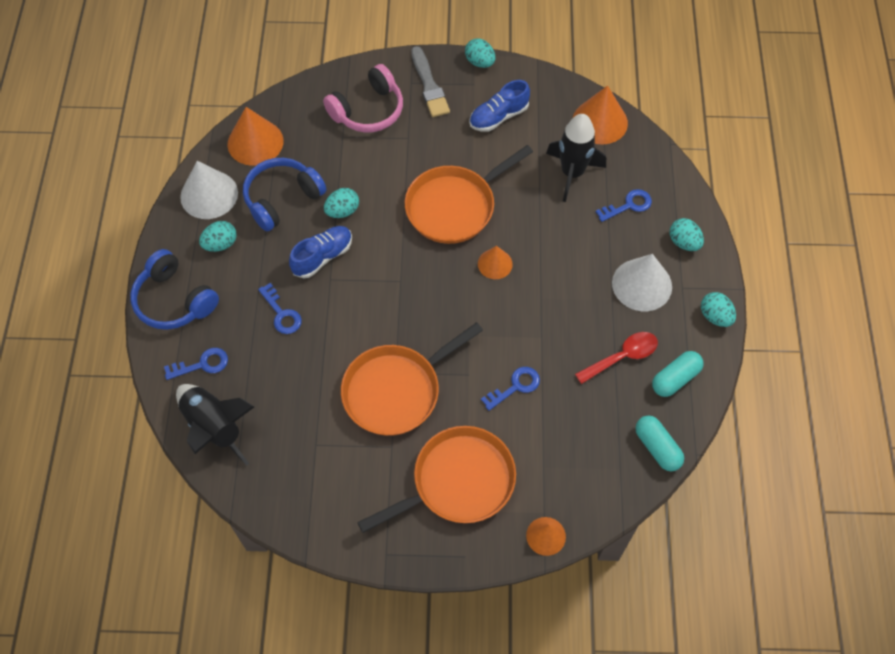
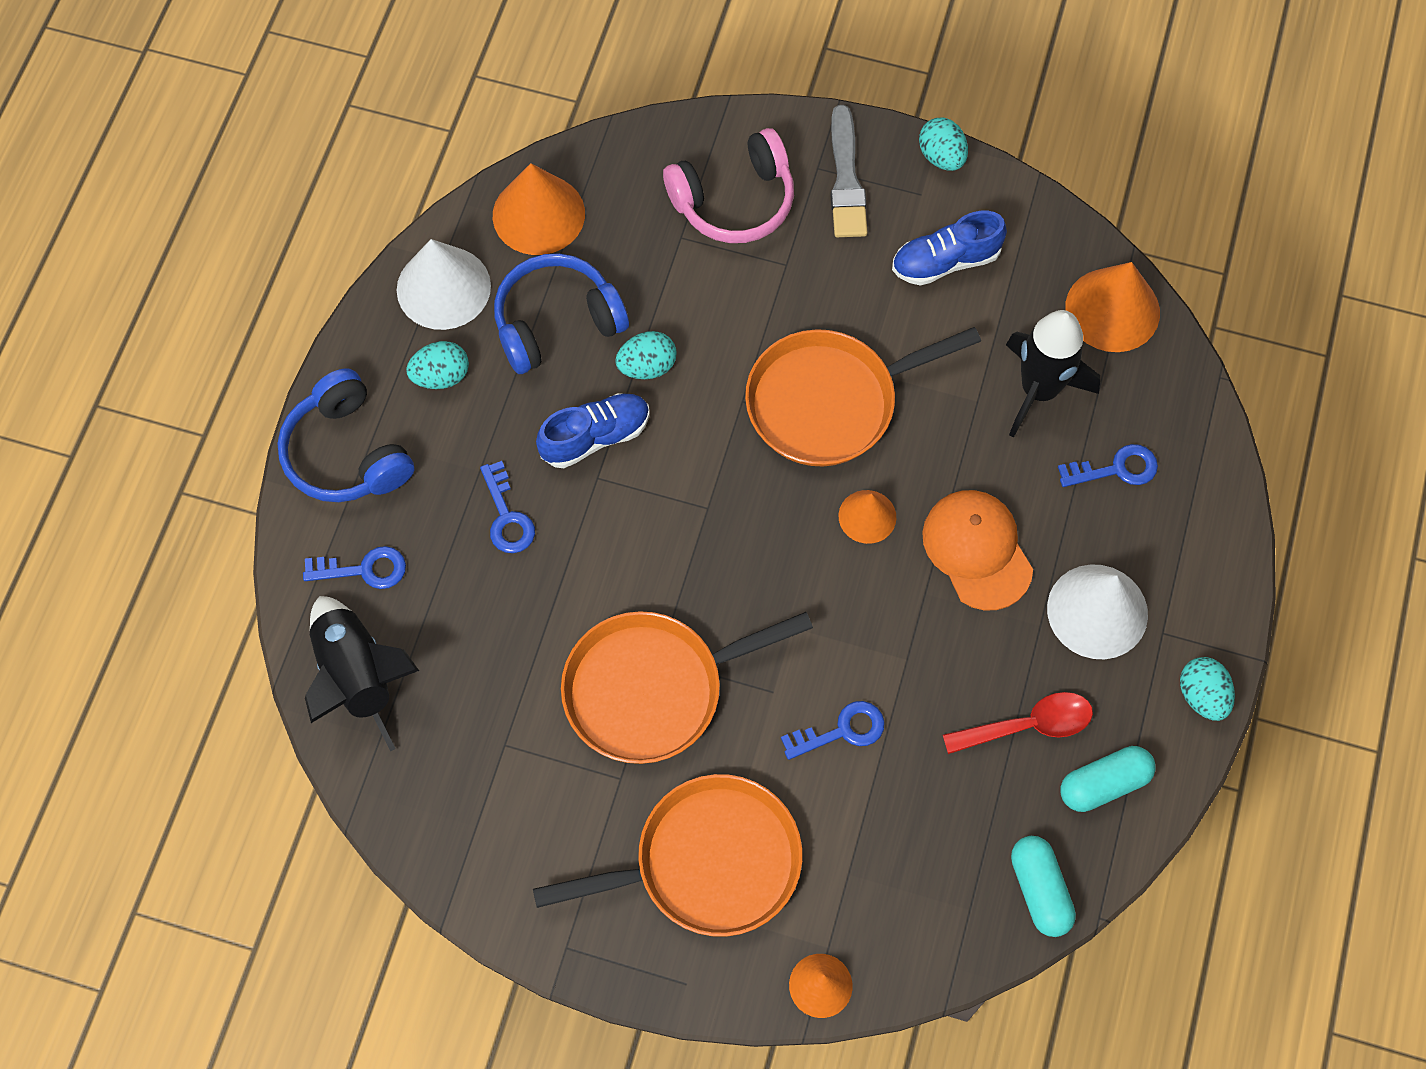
camera: 15 degrees right, 5 degrees up
(563, 267) = (977, 550): none -> orange cap
(683, 242) = (1189, 556): turquoise egg -> none

